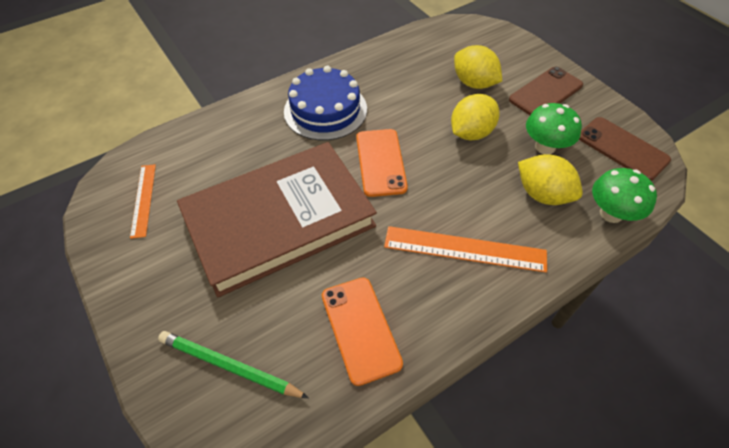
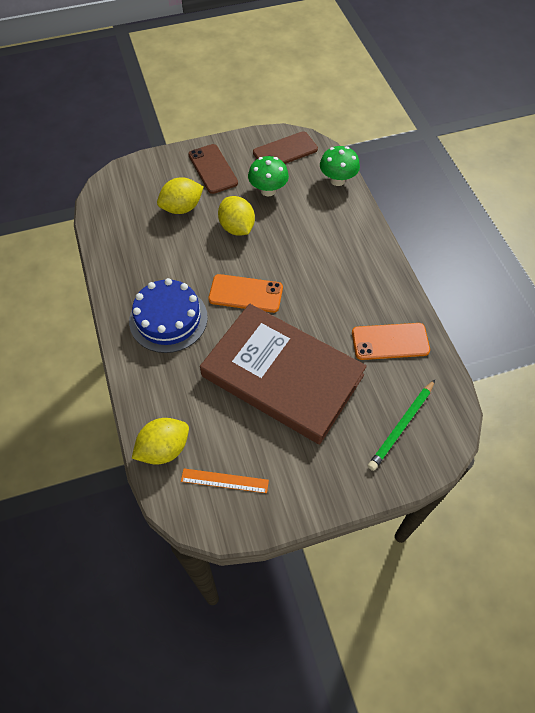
camera: 75 degrees left, 5 degrees up
(279, 220) = (282, 375): brown book -> brown book turned 45 degrees counterclockwise
(464, 249) = (343, 266): orange ruler -> none
(542, 194) = (310, 208): yellow lemon -> yellow lemon (164, 449)

